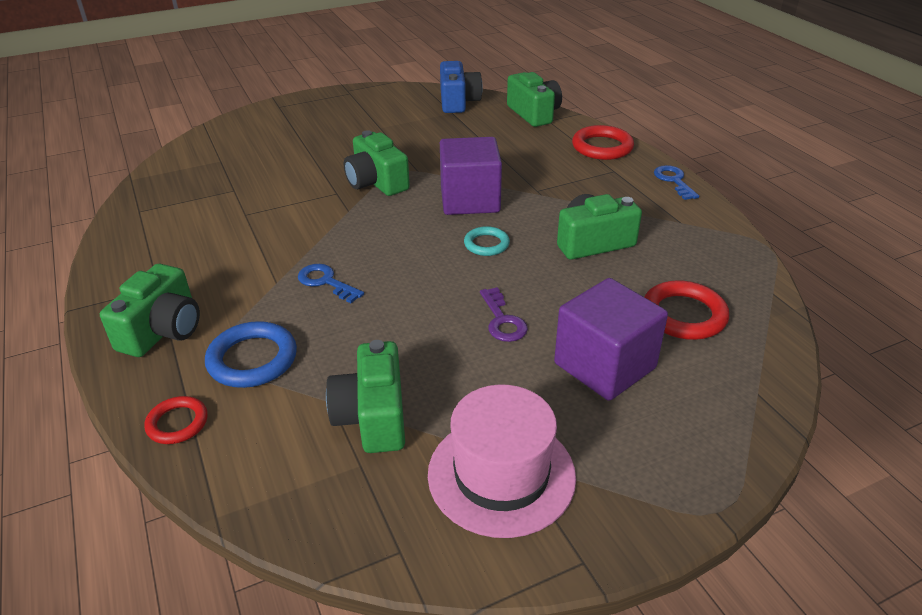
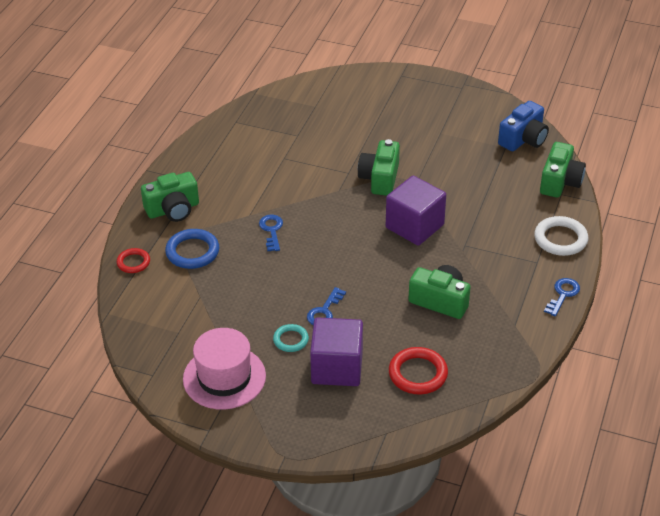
camera: 45 degrees right, 5 degrees up
(372, 416) = (207, 315): green camera -> none
(486, 244) = (380, 262): turquoise ring -> turquoise ring (291, 340)
(502, 320) = (324, 311): purple key -> blue key
(602, 147) = (560, 239): red ring -> white ring

